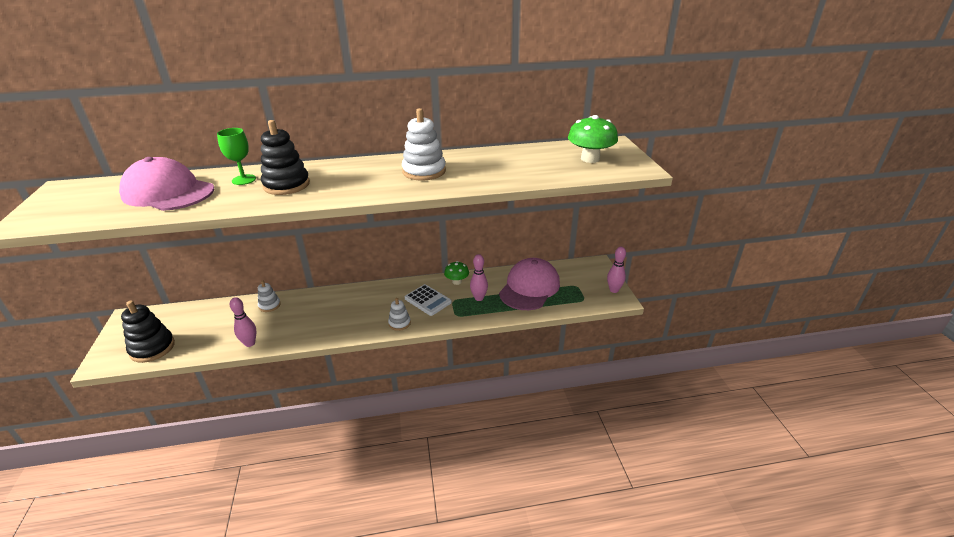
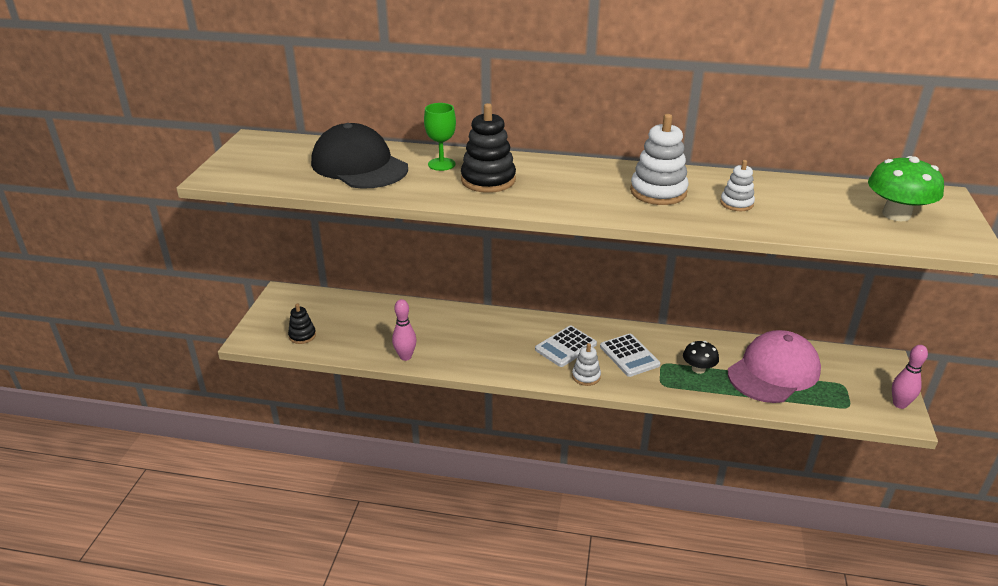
camera: 20 degrees right, 0 degrees up
(152, 348) = (302, 336): black stacking toy -> black stacking toy, size x0.57
(168, 192) = (359, 165): pink cap -> black cap
(269, 305) = (435, 316): white stacking toy -> white stacking toy (736, 203)
(379, 305) = (565, 347): none -> white calculator
(457, 281) = (674, 340): green mushroom -> none
(479, 298) = (698, 369): pink bowling pin -> black mushroom

